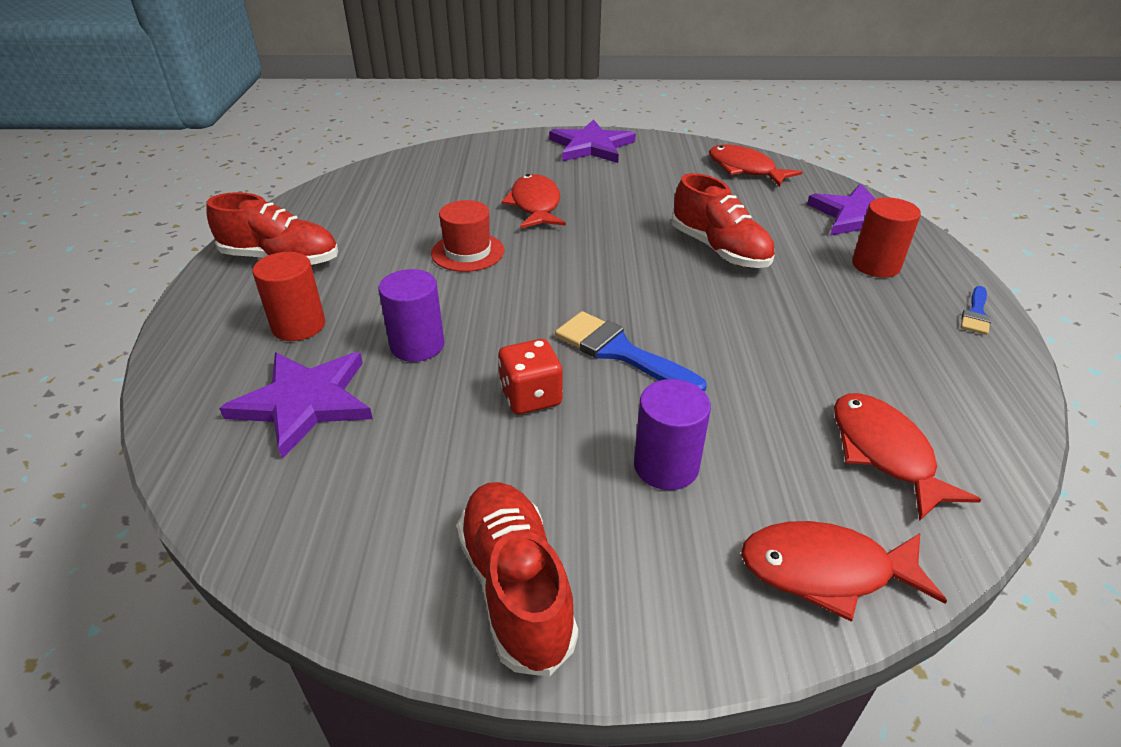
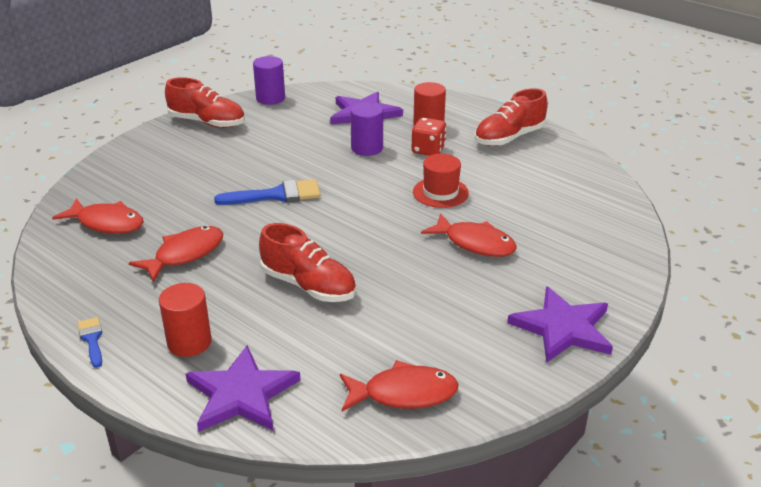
camera: 130 degrees right, 5 degrees down
(531, 397) = (285, 160): red dice -> red dice (428, 150)
(666, 466) = (198, 170): purple cylinder -> purple cylinder (270, 98)
(719, 250) = (308, 286): red shoe -> red shoe turned 150 degrees counterclockwise
(825, 571) = (106, 175): red fish -> red fish (185, 254)

